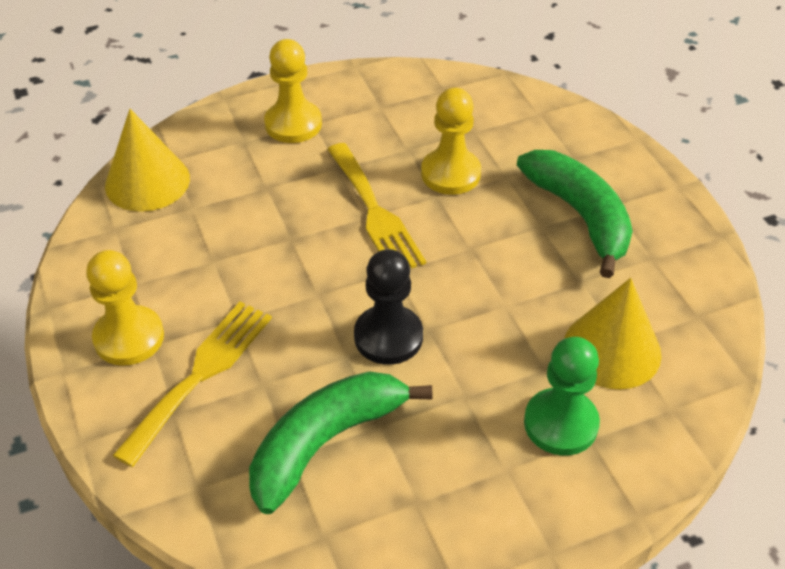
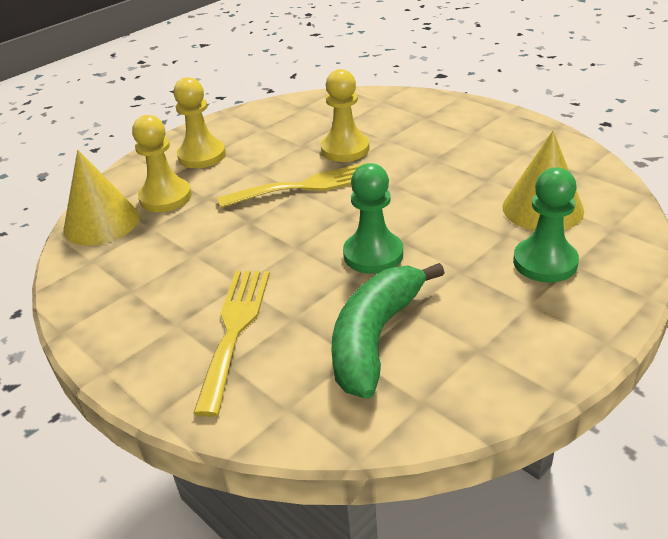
camera: 20 degrees left, 10 degrees down
(129, 337) = (152, 327): yellow pawn -> yellow pawn (165, 197)
(375, 212) = (305, 186): yellow fork -> yellow fork turned 60 degrees counterclockwise
(388, 337) = (373, 254): black pawn -> green pawn
(580, 216) = (456, 145): green banana -> none

